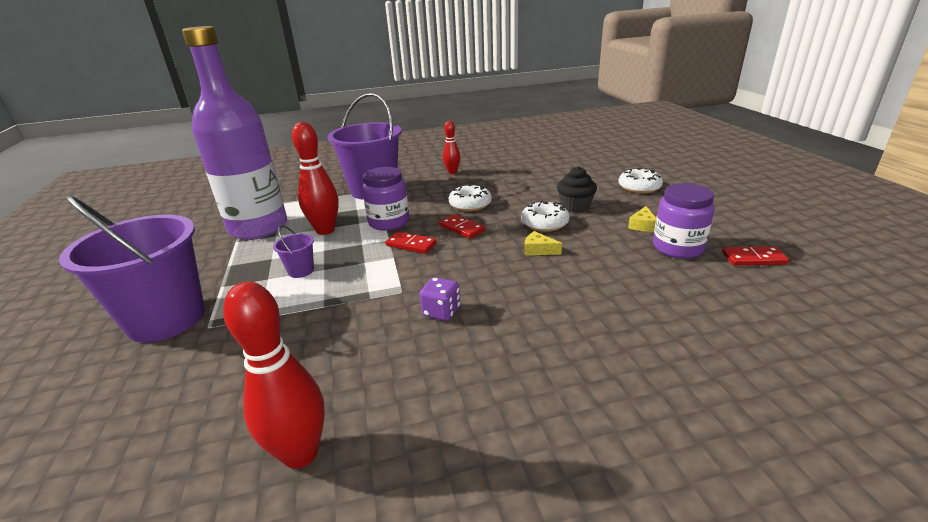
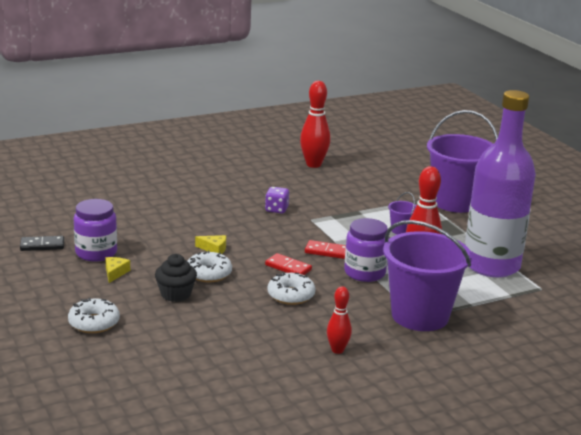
camera: 165 degrees right, 5 degrees down
(753, 259) = (42, 245): red domino -> black domino

